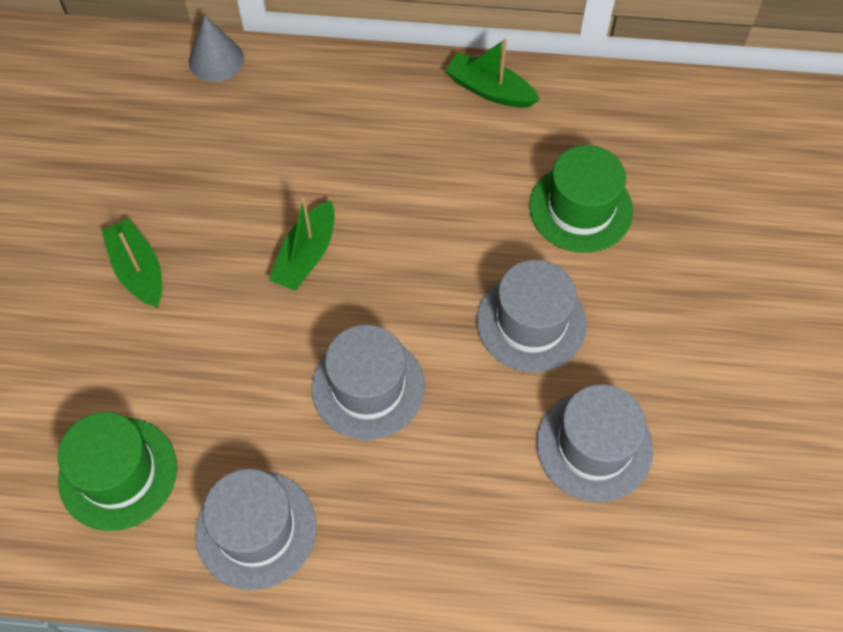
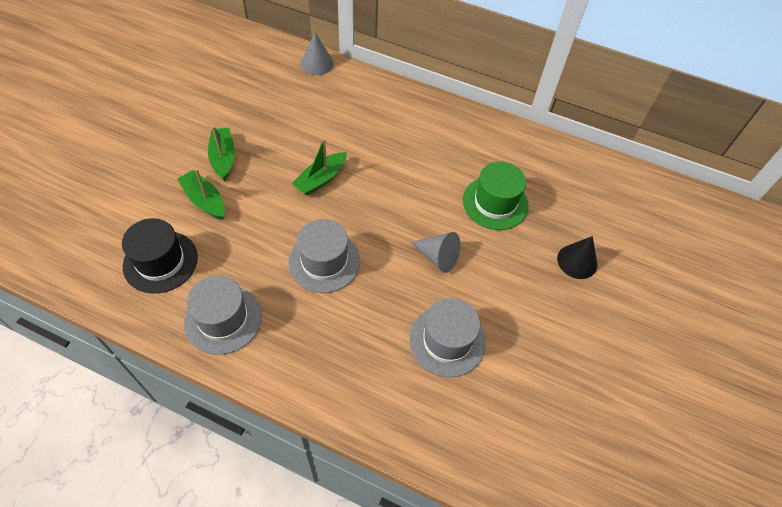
camera: 15 degrees right, 5 degrees down
(118, 473) = (160, 261): green hat -> black hat
(489, 90) = (467, 123): green boat -> green boat (204, 200)
(531, 322) = (438, 257): grey hat -> grey cone
(729, 261) = (577, 261): none -> black cone

